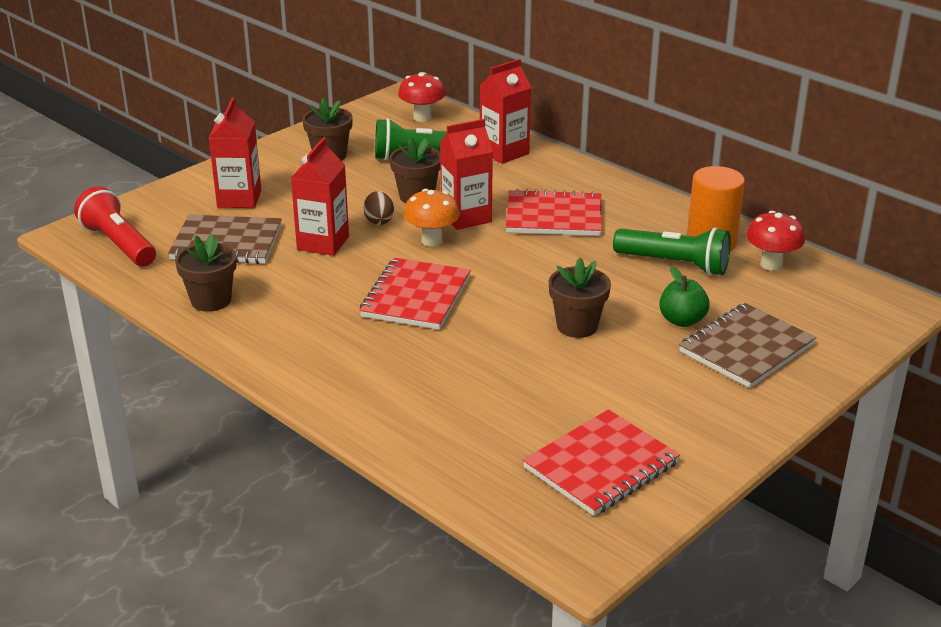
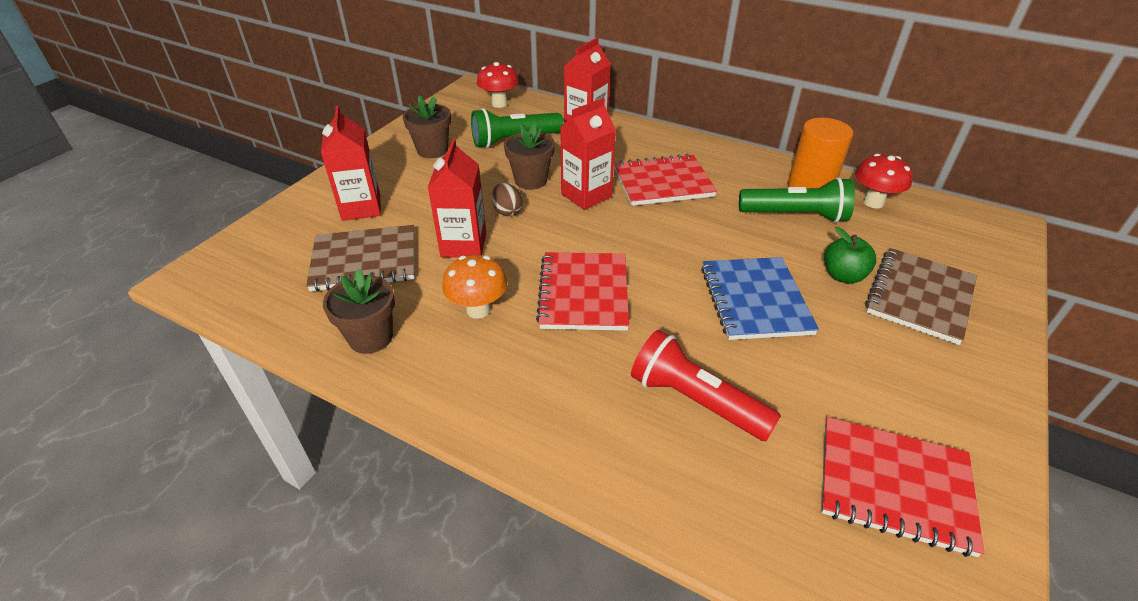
camera: 15 degrees left, 10 degrees up
(119, 244) = (247, 281): red flashlight -> red flashlight (695, 400)
(432, 241) = (567, 225): orange mushroom -> orange mushroom (478, 310)
(577, 326) = (755, 300): brown flower pot -> blue notebook
(601, 465) = (894, 486): red notebook -> red notebook turned 75 degrees clockwise

